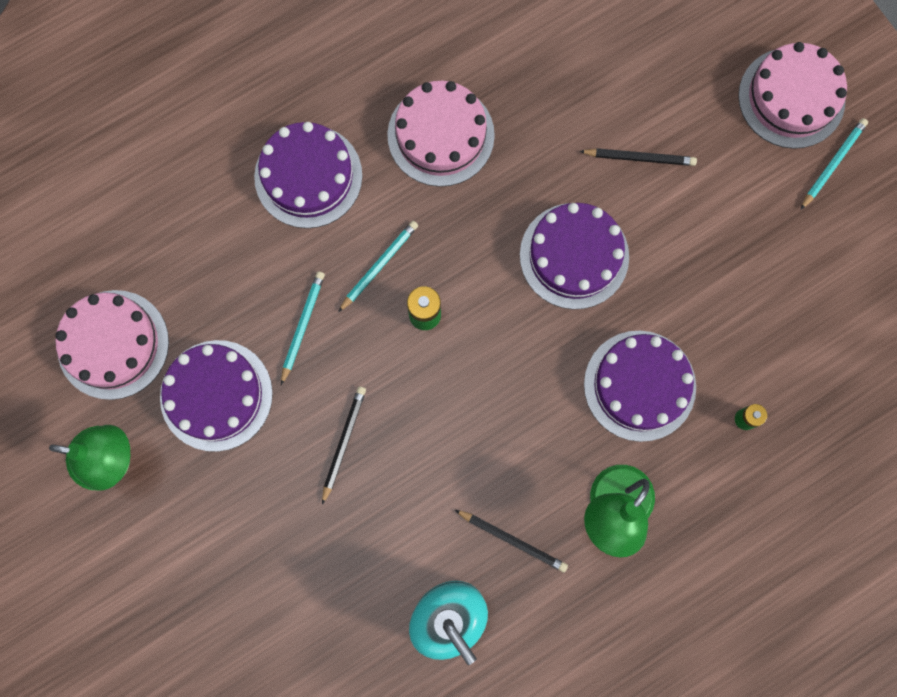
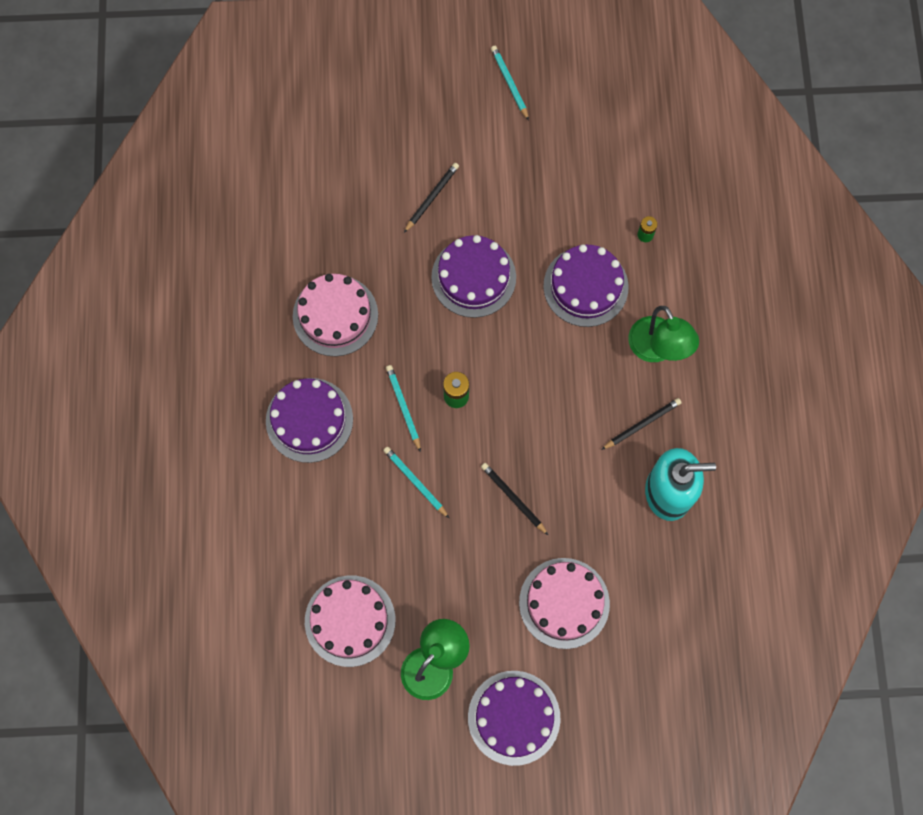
camera: 60 degrees left, 5 degrees down
(216, 395) = (430, 567): purple cake -> purple cake (514, 717)
(791, 98) = (449, 81): pink cake -> pink cake (564, 603)

